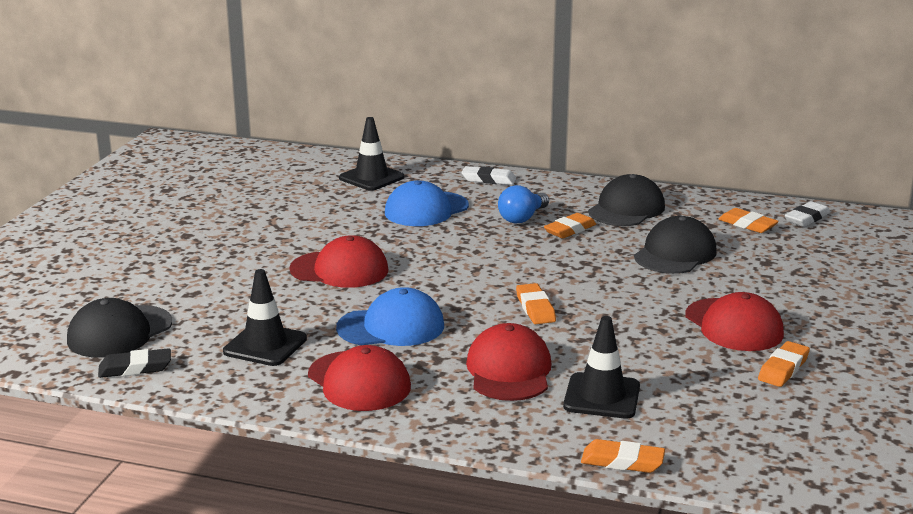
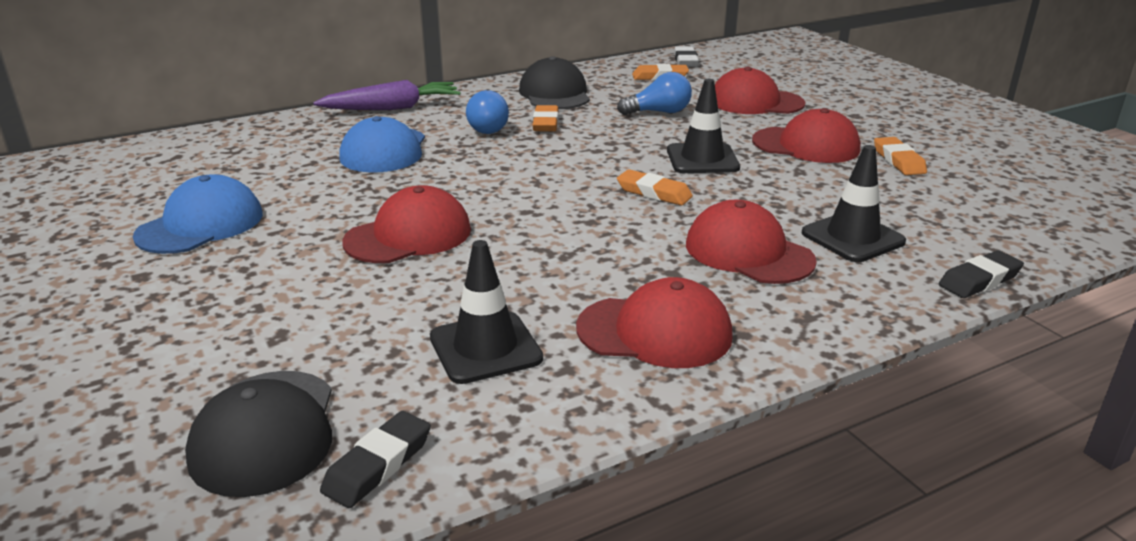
camera: 45 degrees left, 5 degrees up
(371, 178) = (268, 142): black traffic cone -> black traffic cone (702, 159)
(391, 327) = (572, 265): blue cap -> blue cap (201, 225)
(488, 179) = (392, 108): white eraser -> purple carrot
(622, 461) = (979, 280): orange eraser -> black eraser
(675, 254) = (659, 112): black cap -> blue light bulb
(779, 276) = (755, 102): none -> red cap

